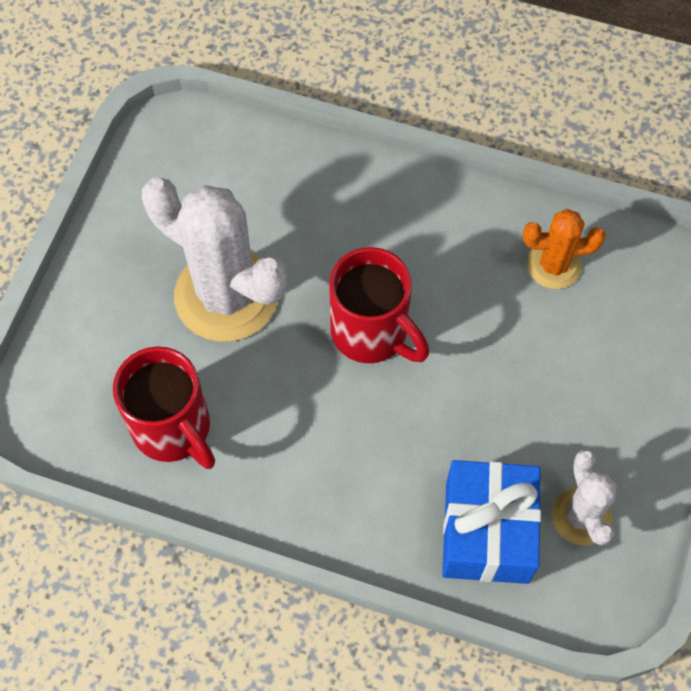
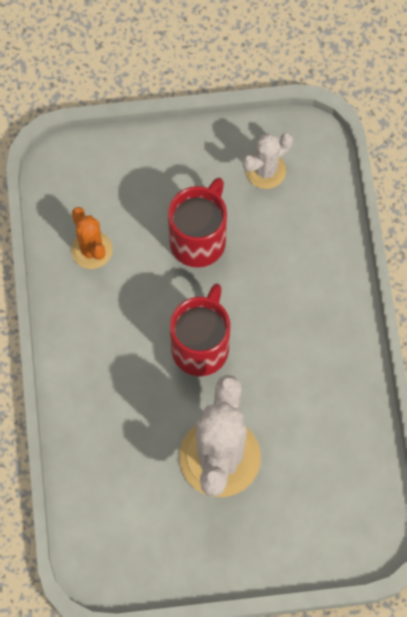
camera: 115 degrees left, 5 degrees up
(174, 429) = (335, 442): red mug -> red mug (199, 239)
(486, 532) = (303, 220): blue gift -> none

